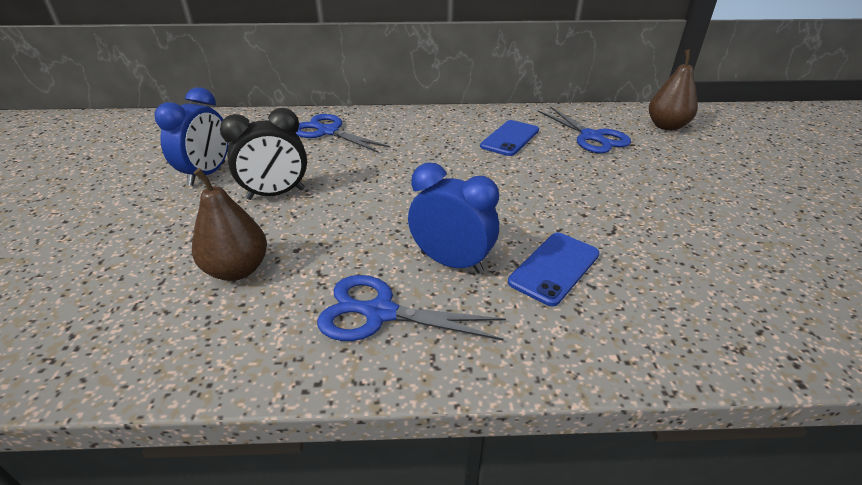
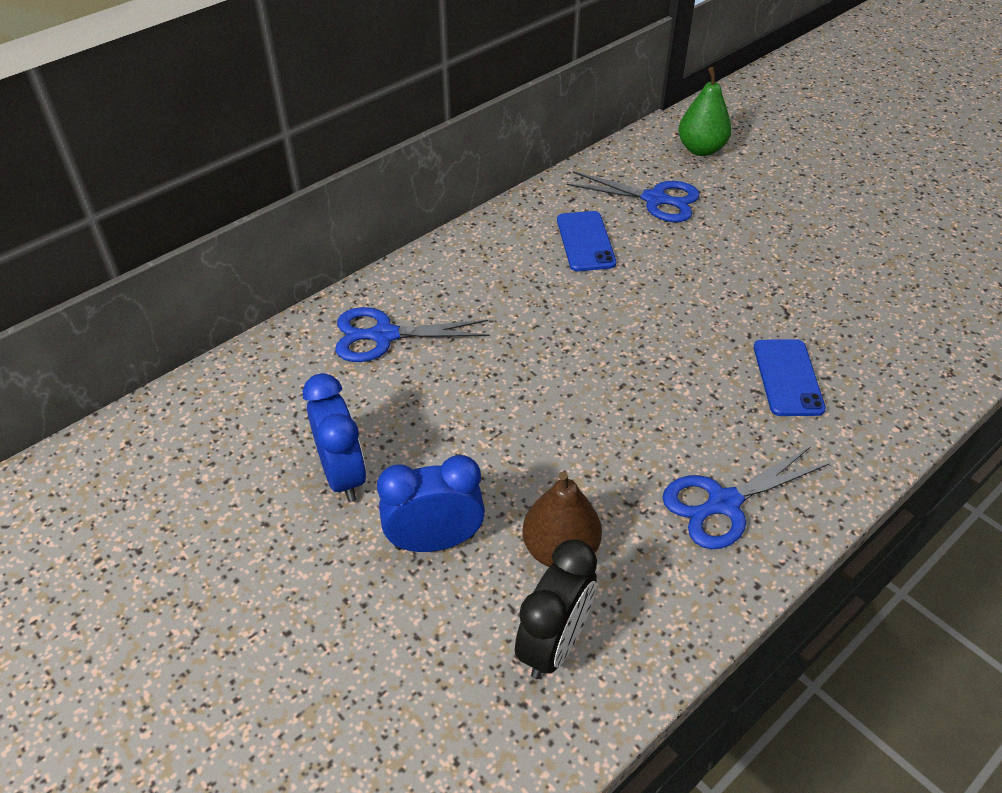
camera: 40 degrees left, 10 degrees up
(276, 194) = (462, 451): black clock -> black clock (554, 644)
(451, 262) = (714, 422): blue clock -> blue clock (435, 541)
(666, 126) = (701, 149): brown pear -> green pear

